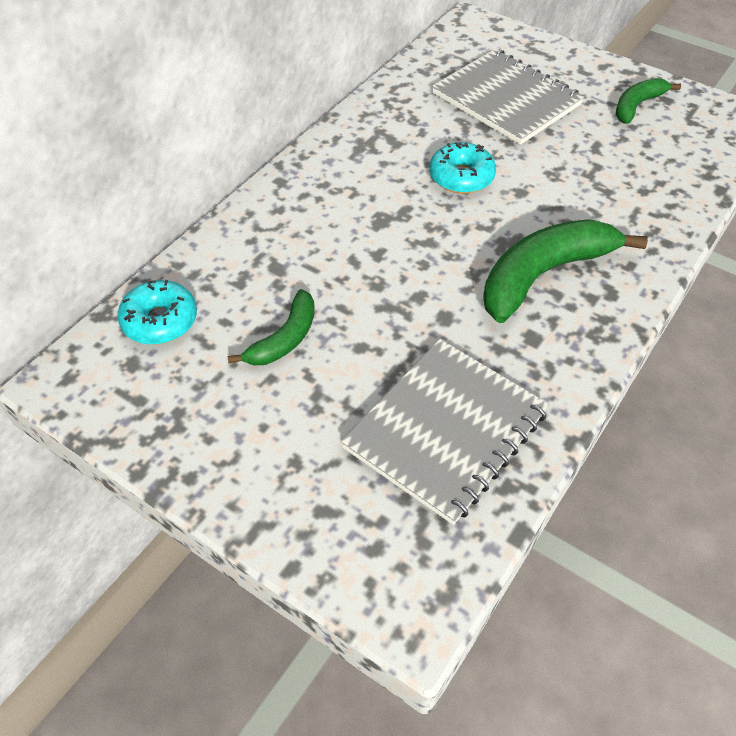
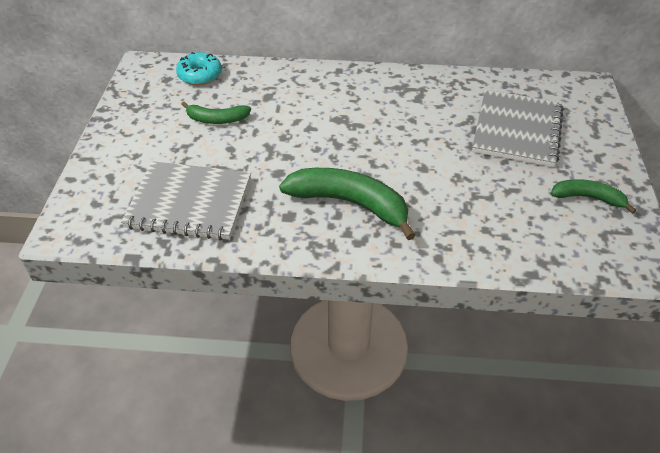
camera: 60 degrees right, 5 degrees down
(461, 177) = (411, 137): turquoise donut -> none

